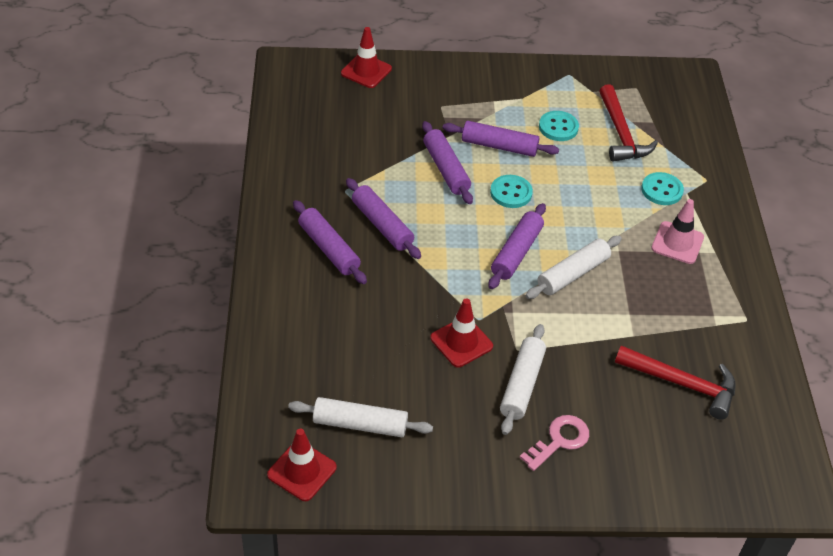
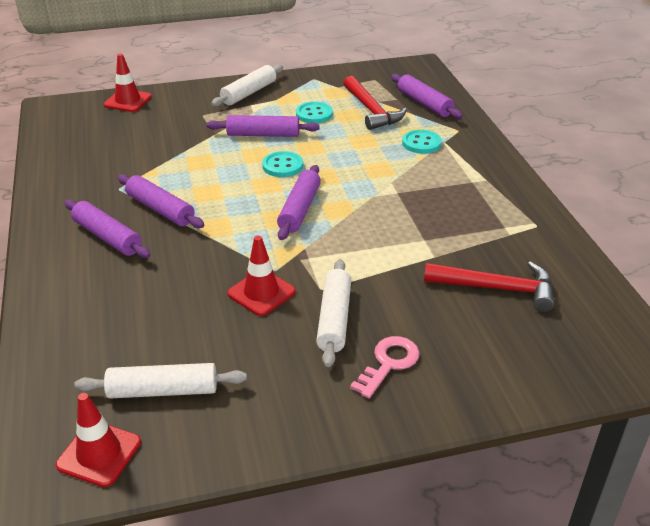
camera: 10 degrees left, 10 degrees down
(446, 169) = (216, 158): purple rolling pin -> purple rolling pin (424, 103)
(572, 274) = (359, 217): white rolling pin -> white rolling pin (249, 93)
(677, 243) = (449, 178): pink traffic cone -> none

